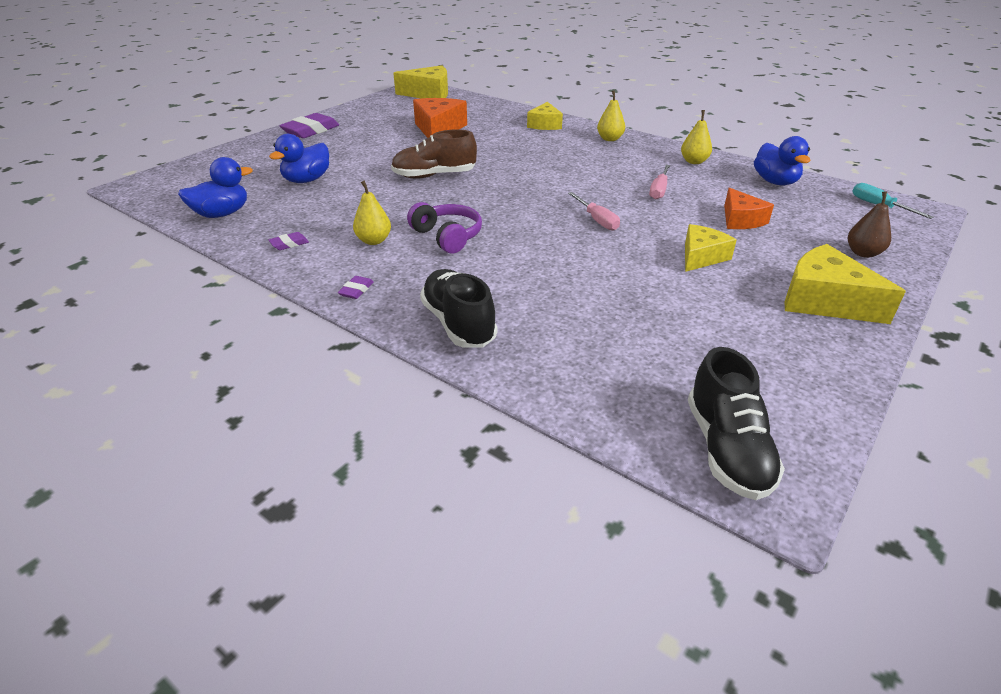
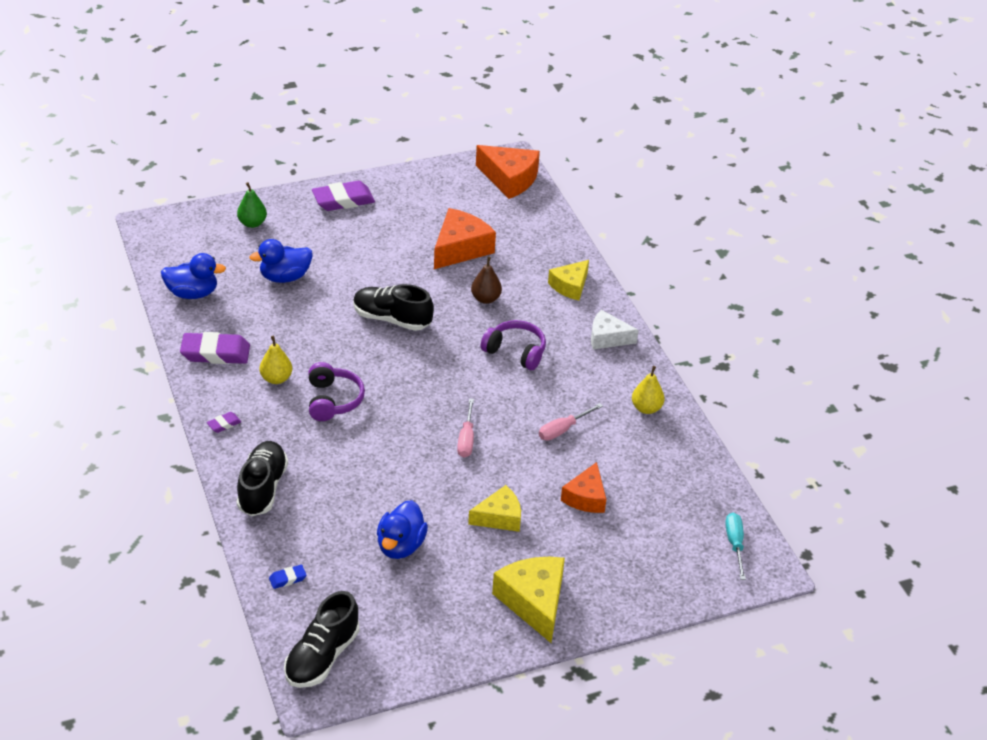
camera: 30 degrees right, 5 degrees up
(240, 160) = (252, 223): none -> green pear
(289, 244) = (215, 353): purple eraser -> purple eraser, size x2.15
(429, 94) = (509, 179): yellow cheese -> orange cheese
(434, 175) = (392, 319): brown shoe -> black shoe
(557, 163) = (515, 352): none -> purple headphones
(586, 390) = (287, 578): none -> blue eraser
(610, 139) = (607, 338): yellow pear -> white cheese
(775, 182) = (685, 470): blue duck -> blue duck (400, 546)
(863, 253) = (634, 580): brown pear -> brown pear (485, 299)

